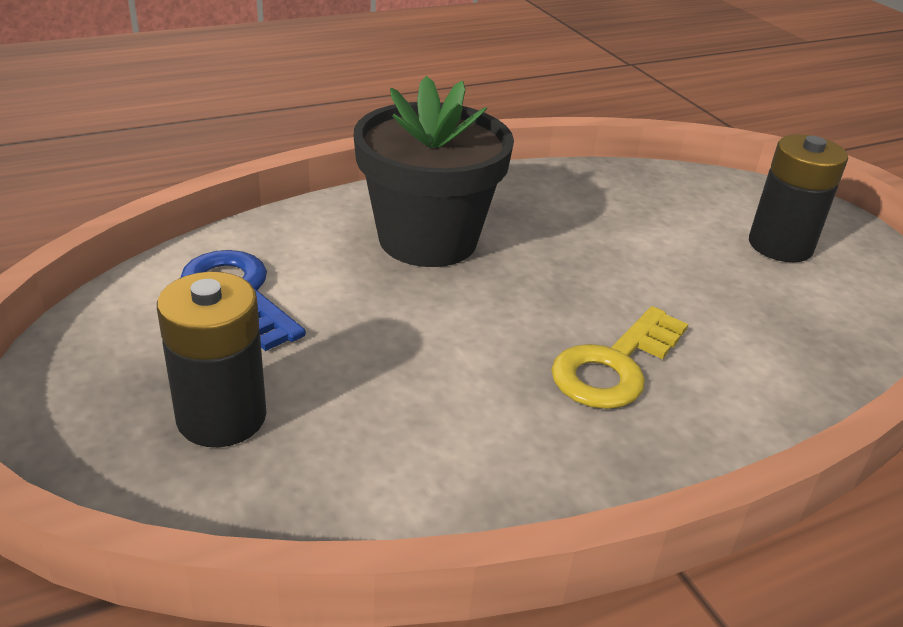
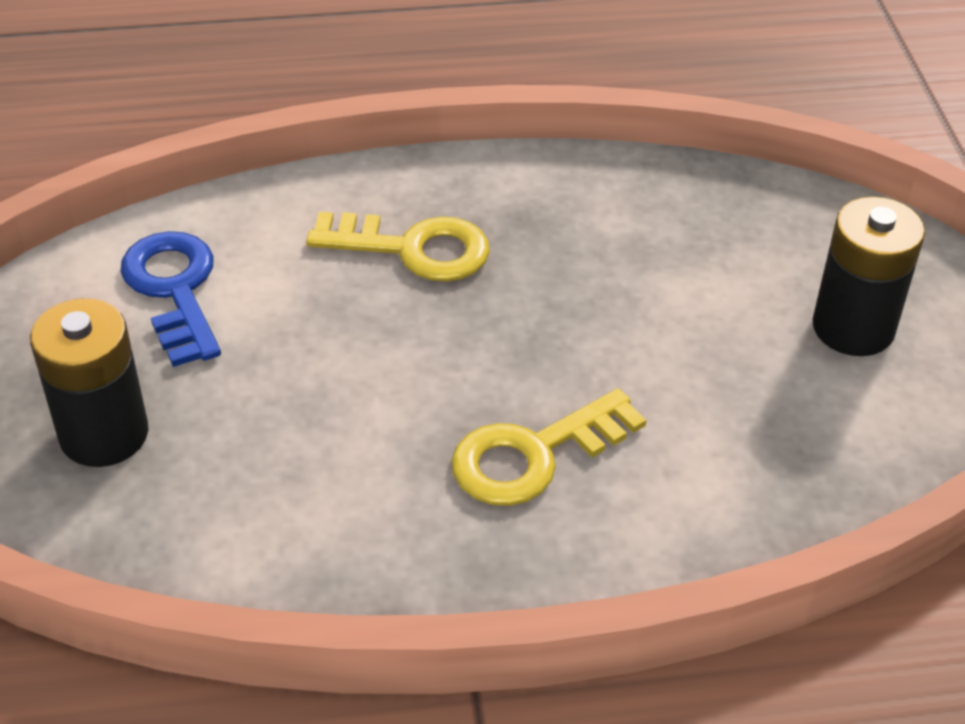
camera: 20 degrees right, 10 degrees up
(428, 239) = (413, 249): black flower pot -> yellow key

